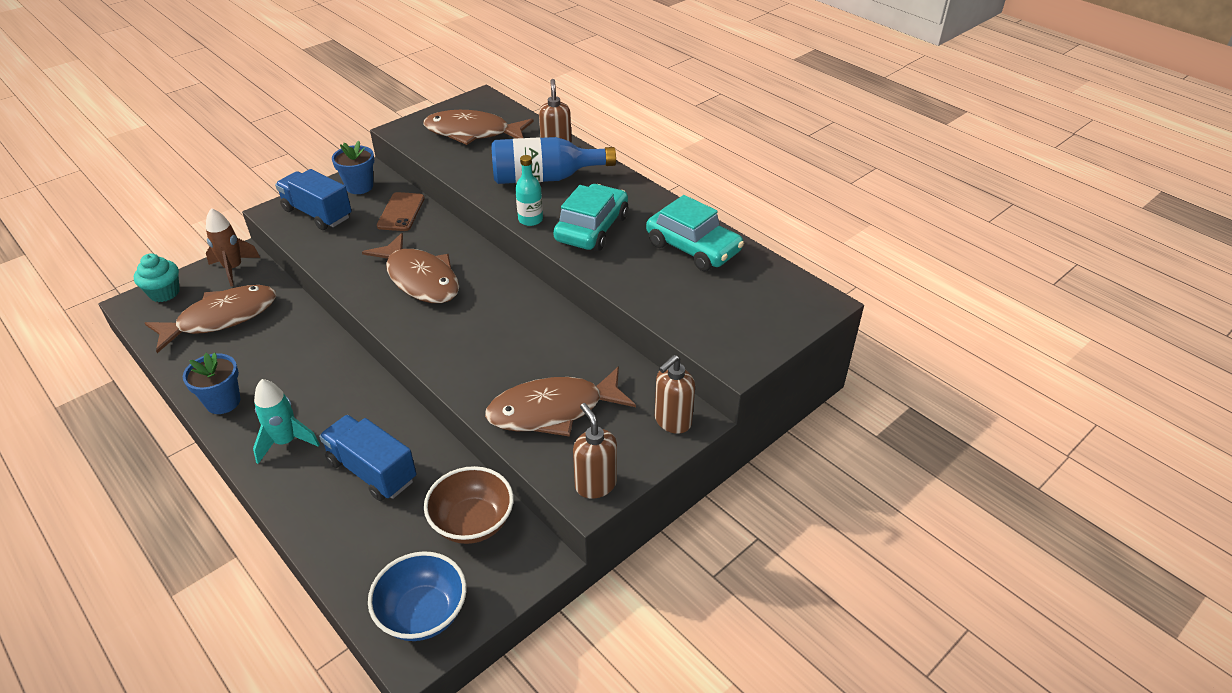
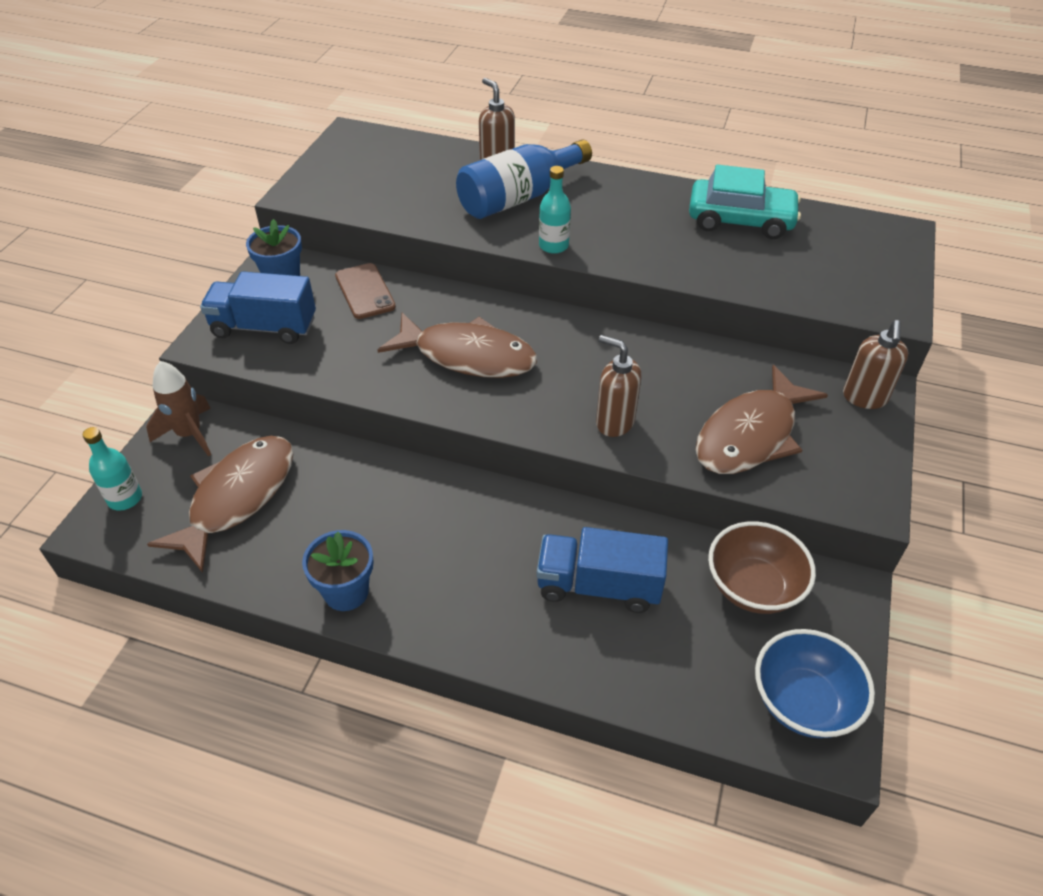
camera: 30 degrees left, 5 degrees up
(164, 293) = (125, 498): turquoise cupcake -> turquoise bottle
(286, 442) = (470, 601): turquoise rocket -> none
(472, 133) = (384, 174): brown fish -> none
(592, 228) = (625, 234): turquoise car -> none
(595, 484) = (865, 488): brown soap dispenser -> brown soap dispenser (614, 422)

